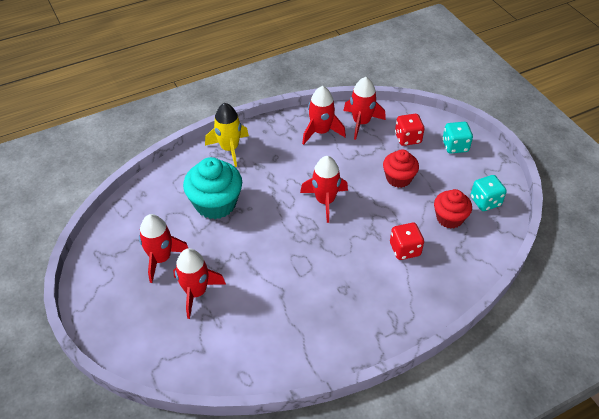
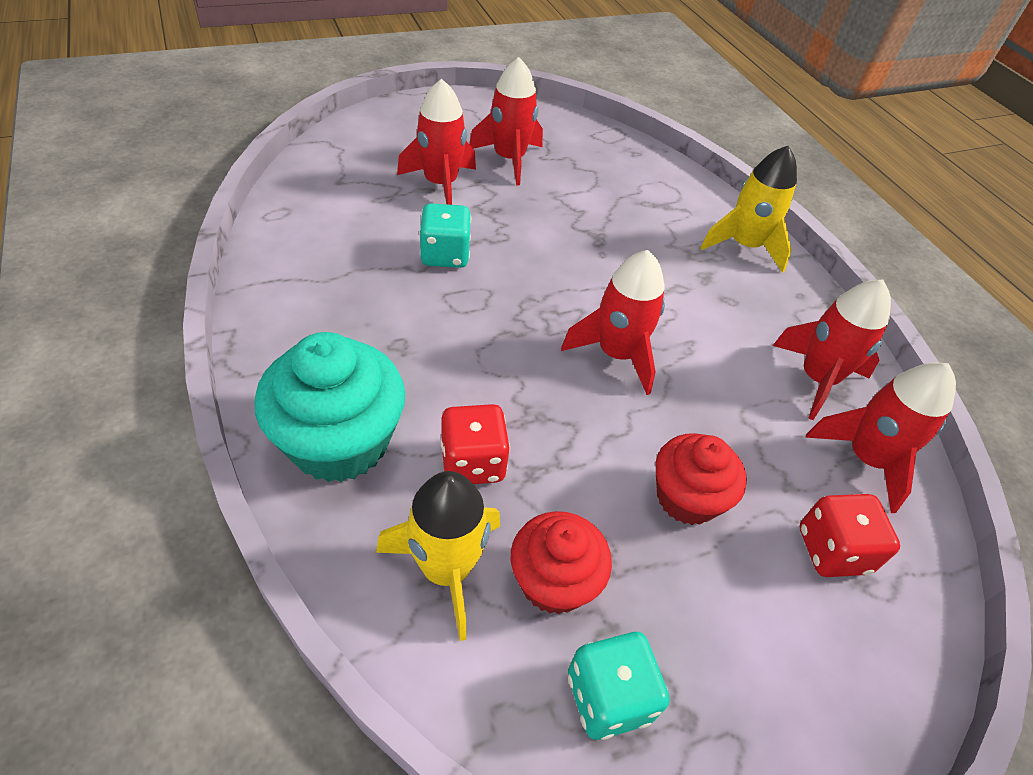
camera: 90 degrees right, 0 degrees up
(215, 203) = (613, 218): turquoise cupcake -> turquoise cupcake (339, 442)
(455, 146) = (825, 671): turquoise dice -> turquoise dice (445, 255)
(457, 252) = (446, 569): none -> yellow rocket

